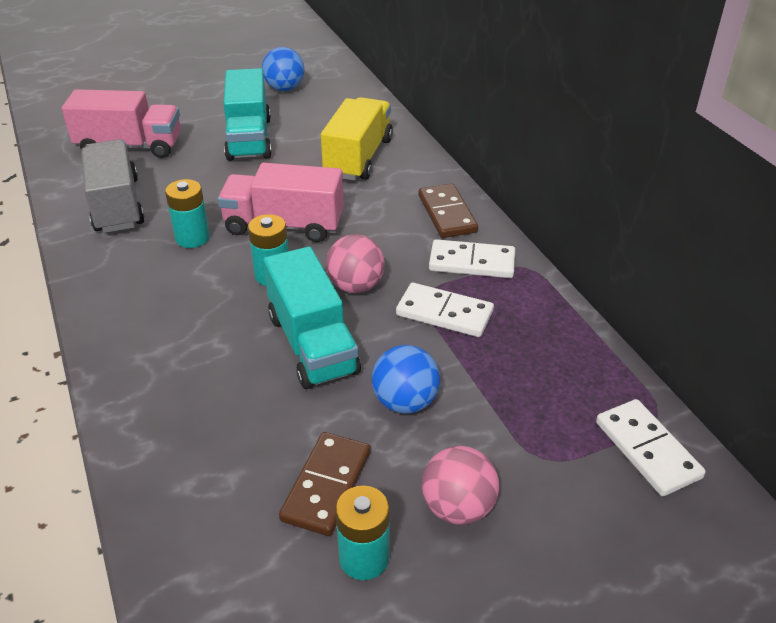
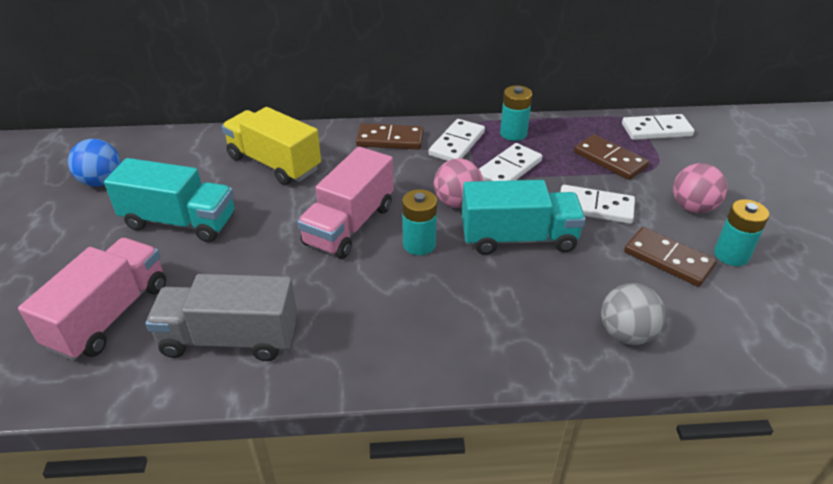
camera: 70 degrees left, 0 degrees up
(178, 456) = (626, 334): none -> grey ball
(192, 238) = (331, 287): turquoise battery -> turquoise battery (513, 133)
(405, 402) = (595, 207): blue ball -> white domino
(526, 404) = (610, 160): none -> brown domino

